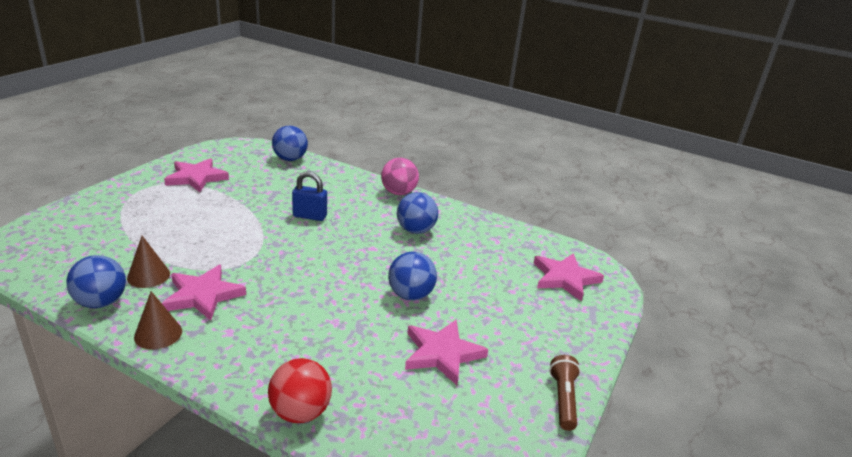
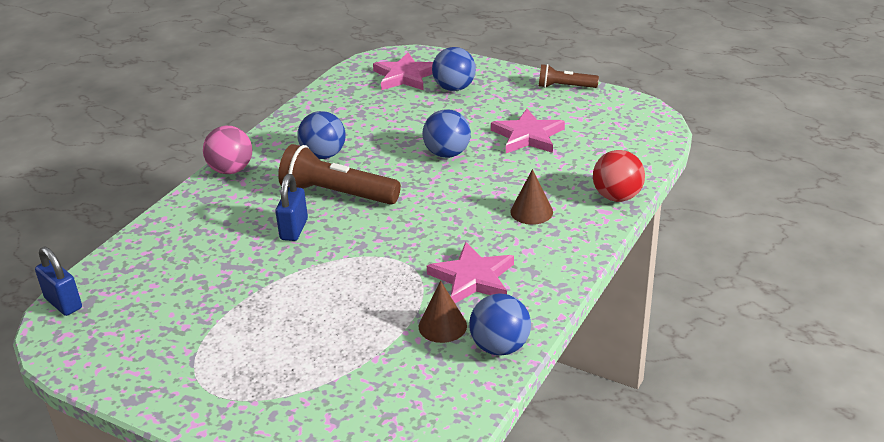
camera: 85 degrees left, 5 degrees up
(158, 334) = (542, 293): brown cone -> brown cone (531, 212)
(196, 178) = (178, 346): pink star -> none
(261, 146) = (63, 303): none -> blue padlock
(290, 159) = (118, 267): blue ball -> blue ball (454, 88)
(354, 235) = (337, 194): none -> brown flashlight

